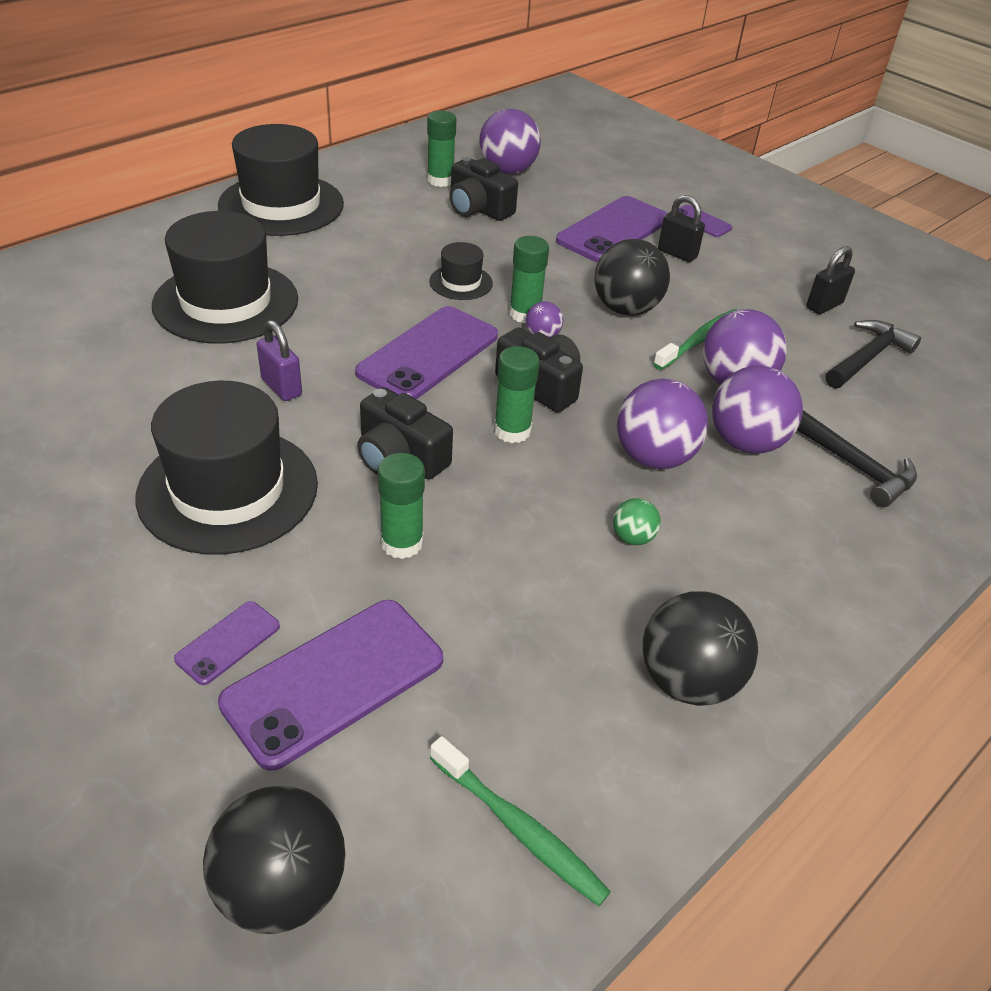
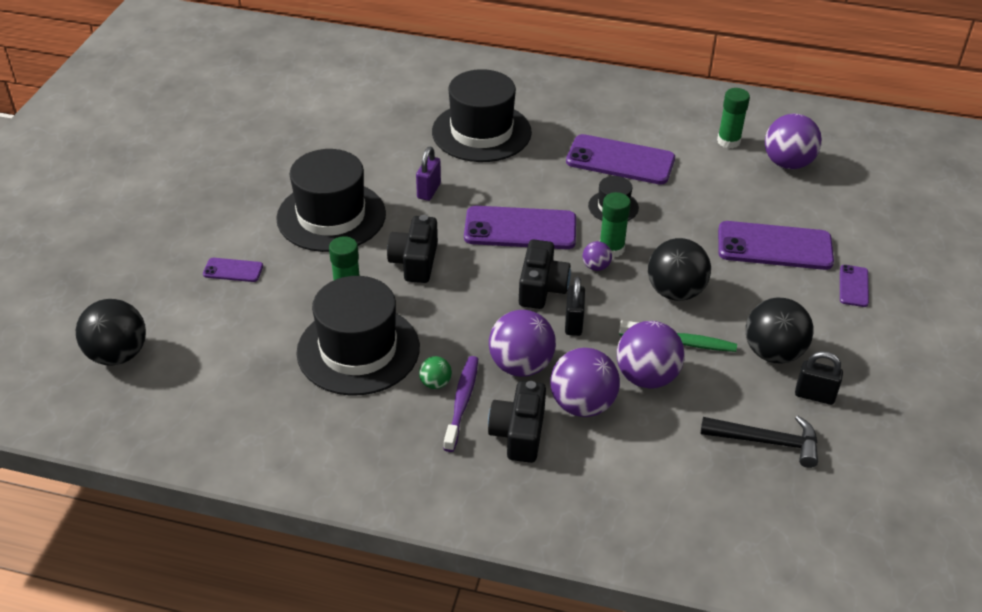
camera: 60 degrees right, 0 degrees up
(281, 205) = (606, 97): black hat -> black hat (358, 350)
(334, 681) = (236, 316): purple phone -> purple phone (620, 160)
(478, 208) = (715, 174): black camera -> black camera (519, 433)
(512, 431) = (483, 294): green glue stick -> none
(519, 828) = (196, 418): green toothbrush -> none
(677, 254) = (785, 290): black padlock -> black padlock (573, 323)
(680, 530) = (462, 402): none -> purple toothbrush
(688, 680) = (339, 448): black ball -> black ball (773, 353)
(853, 465) = (614, 469): black hammer -> none

